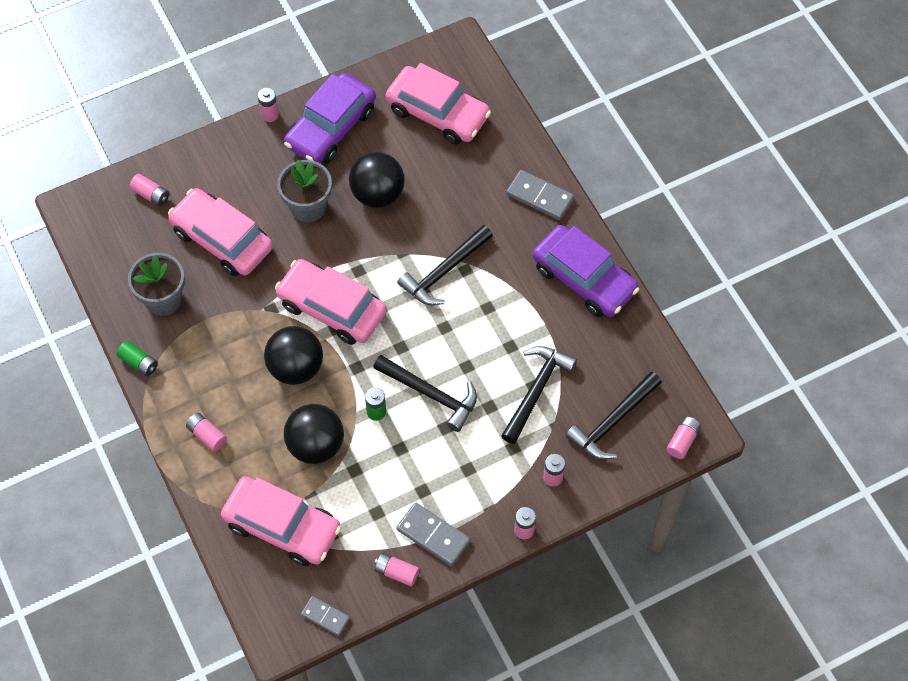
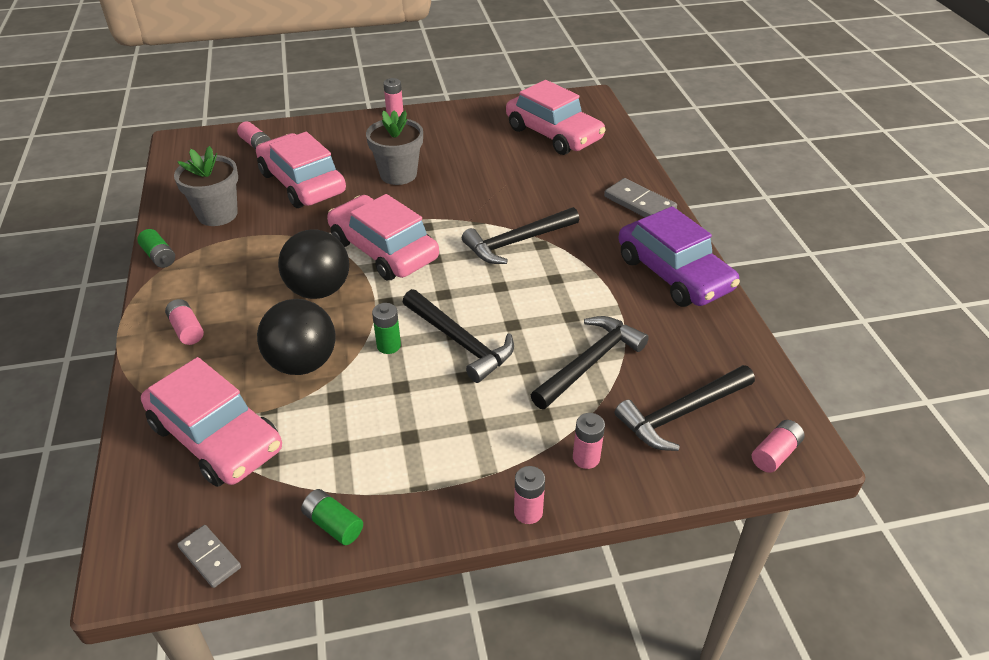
camera: 15 degrees right, 20 degrees down
(331, 127) = (447, 128): purple car -> none
(377, 194) = (471, 176): black ball -> none
(396, 572) = (333, 524): pink battery -> green battery
(433, 535) = (401, 490): grey domino -> none

